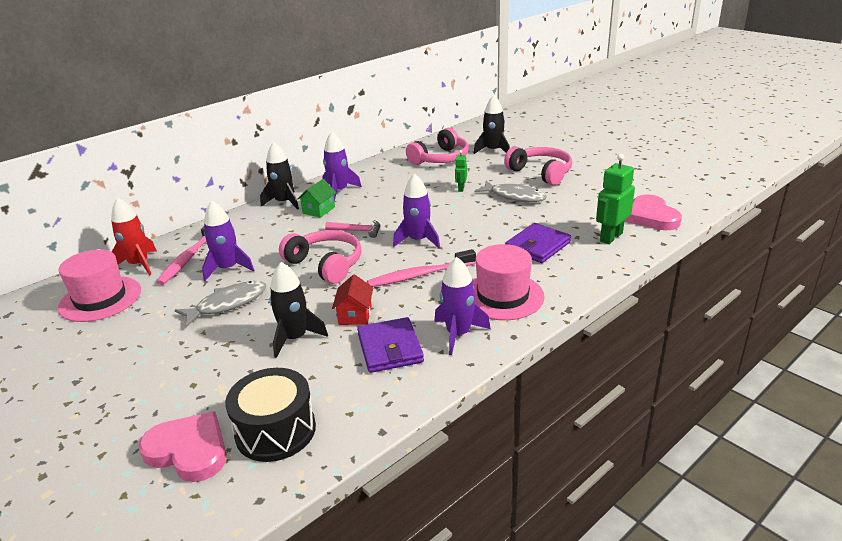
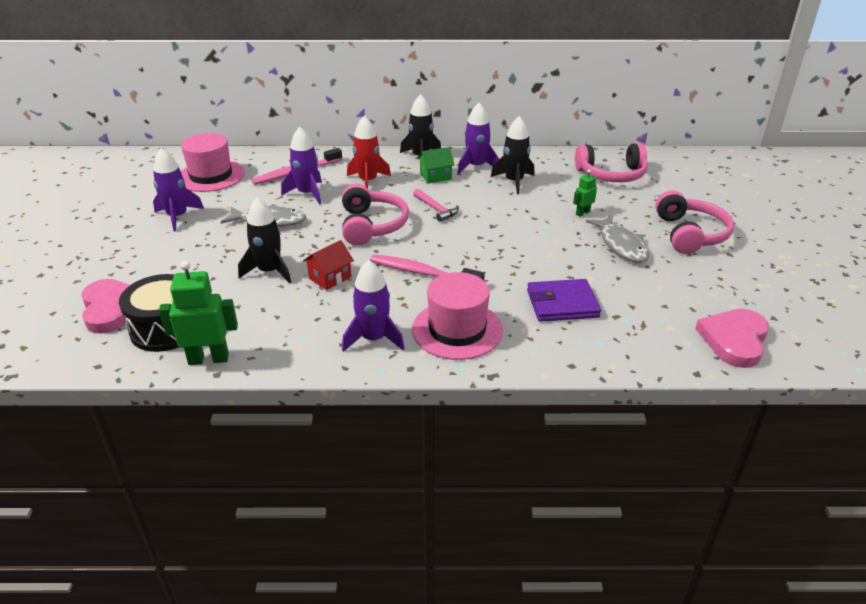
camera: 40 degrees right, 5 degrees up
(139, 264) = (263, 162): red rocket -> red rocket (368, 181)
(390, 348) = (312, 318): purple wallet -> none
(418, 240) = (469, 242): purple rocket -> purple rocket (178, 217)
(493, 150) = (678, 189): black rocket -> black rocket (514, 181)
(611, 237) = (650, 335): green robot -> green robot (208, 359)

